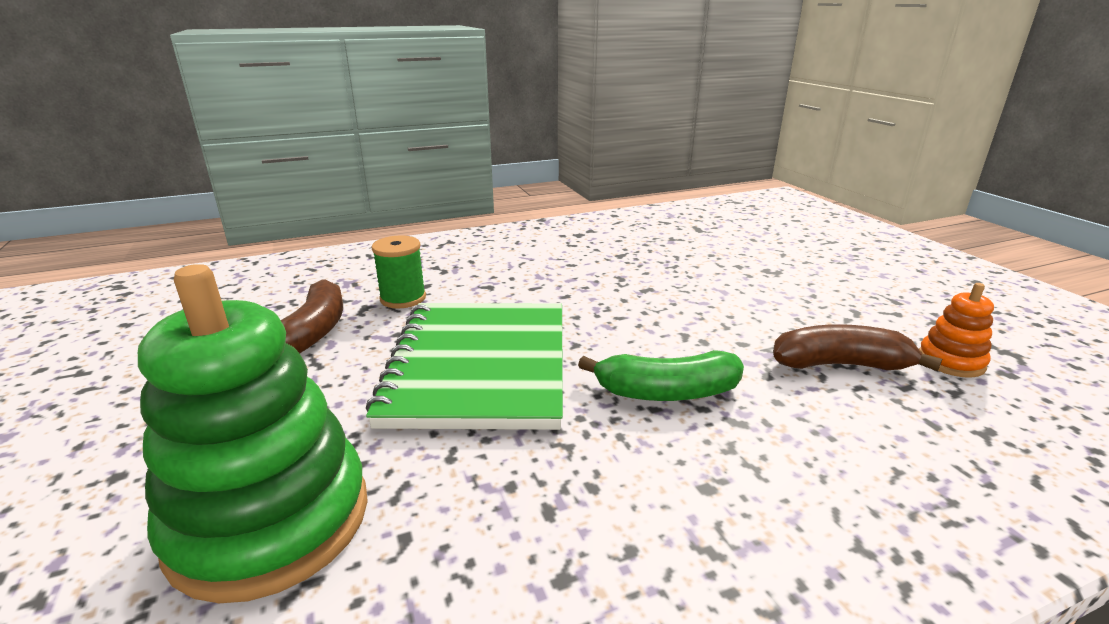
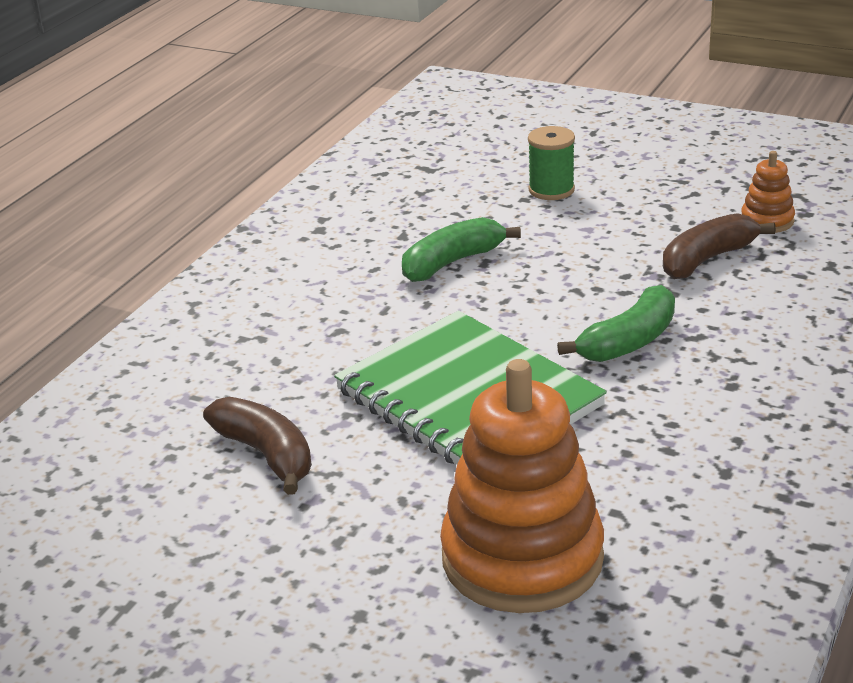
camera: 40 degrees left, 5 degrees up
(270, 520) = (522, 558): green stacking toy -> orange stacking toy
(403, 298) = (282, 384): green spool -> green spool (551, 190)
(624, 280) = (452, 262): none -> green banana

